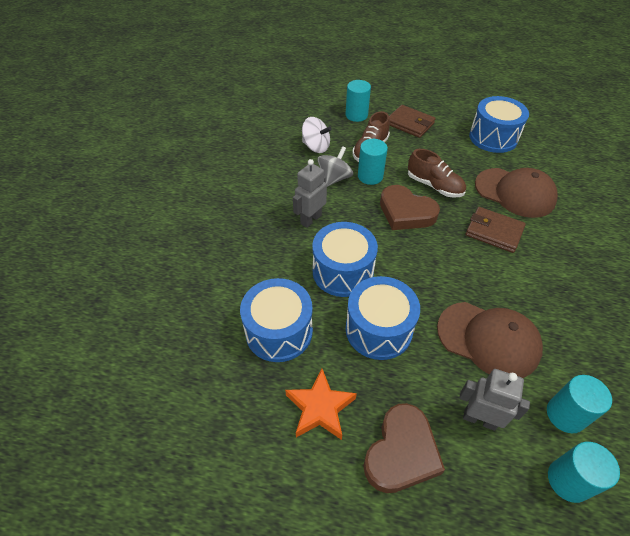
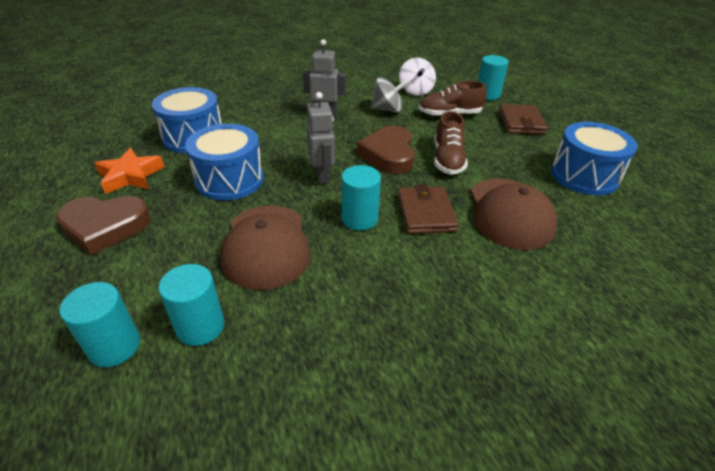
camera: 55 degrees right, 10 degrees down
(342, 271) = (280, 145): blue drum -> none
(370, 176) = (413, 124): turquoise cylinder -> turquoise cylinder (359, 219)
(479, 419) = (162, 263): grey robot -> grey robot (322, 176)

